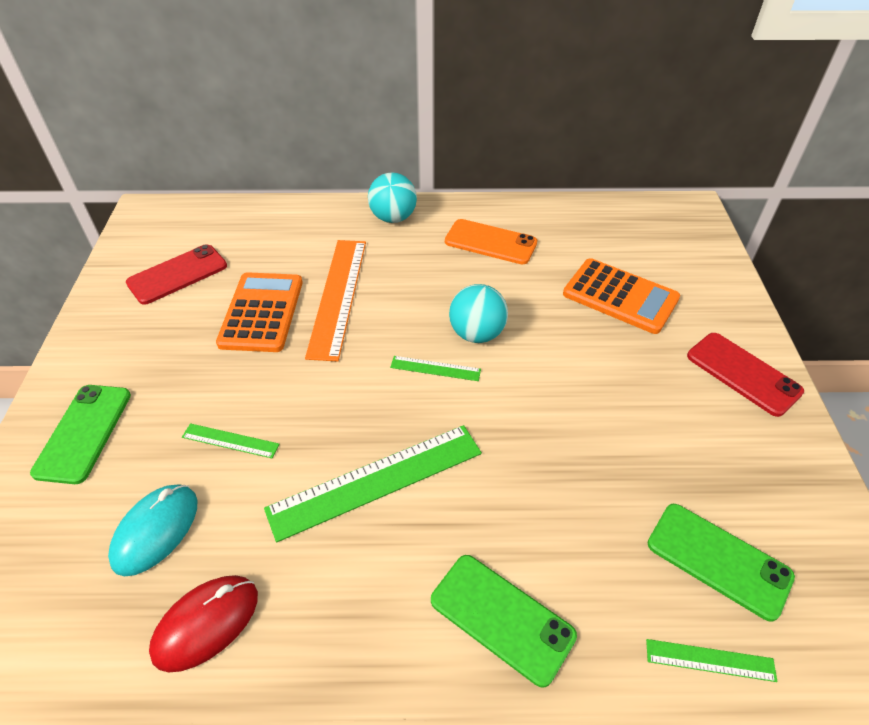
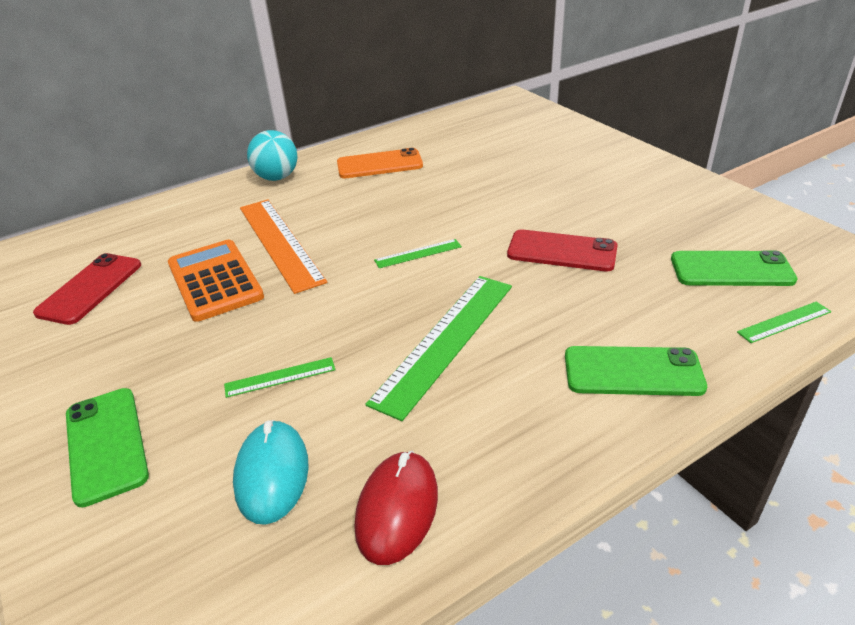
camera: 30 degrees left, 10 degrees down
(477, 334) = (429, 220): turquoise ball -> none
(620, 296) = (513, 160): orange calculator -> none
(743, 373) = (639, 170): red phone -> red phone (562, 251)

